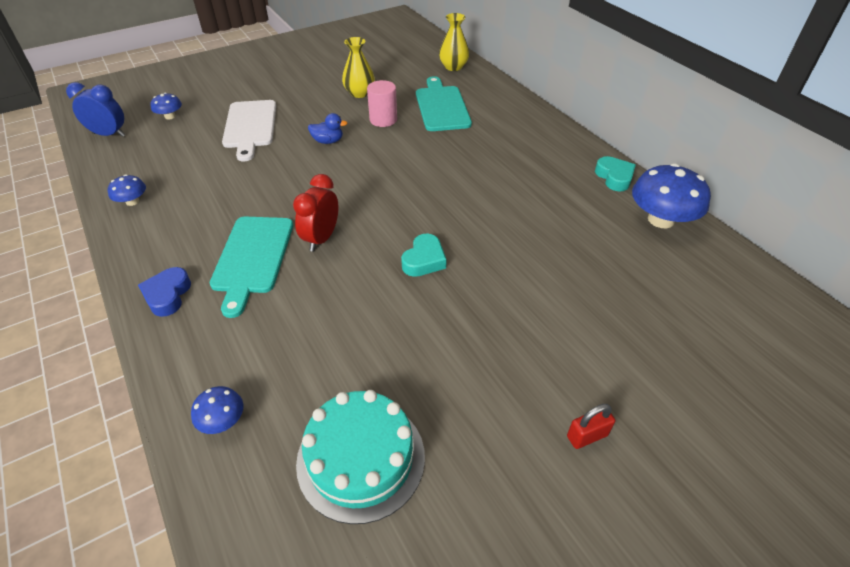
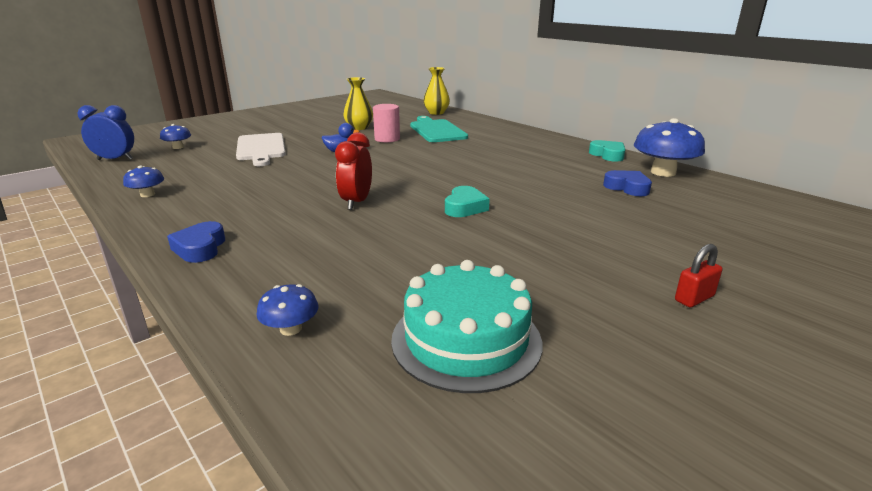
camera: 10 degrees left, 20 degrees down
(252, 258) = (288, 218): turquoise cutting board -> none
(607, 245) = (627, 188): none -> blue heart

